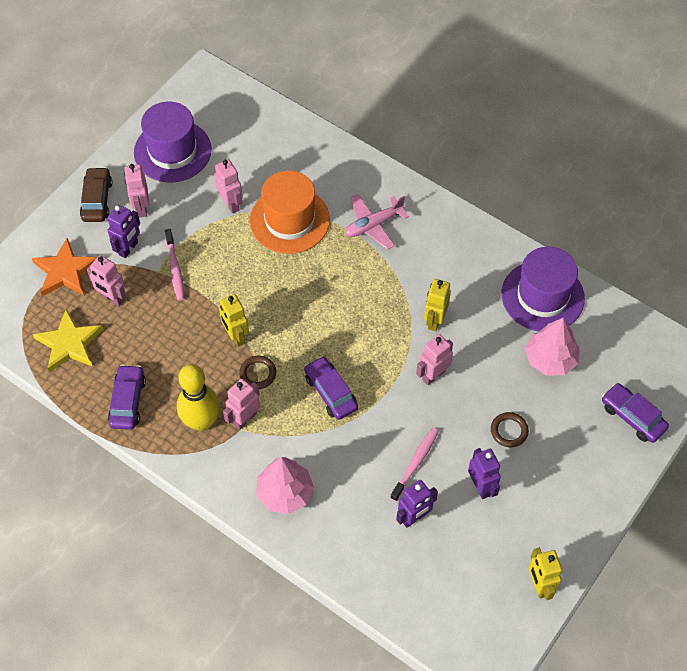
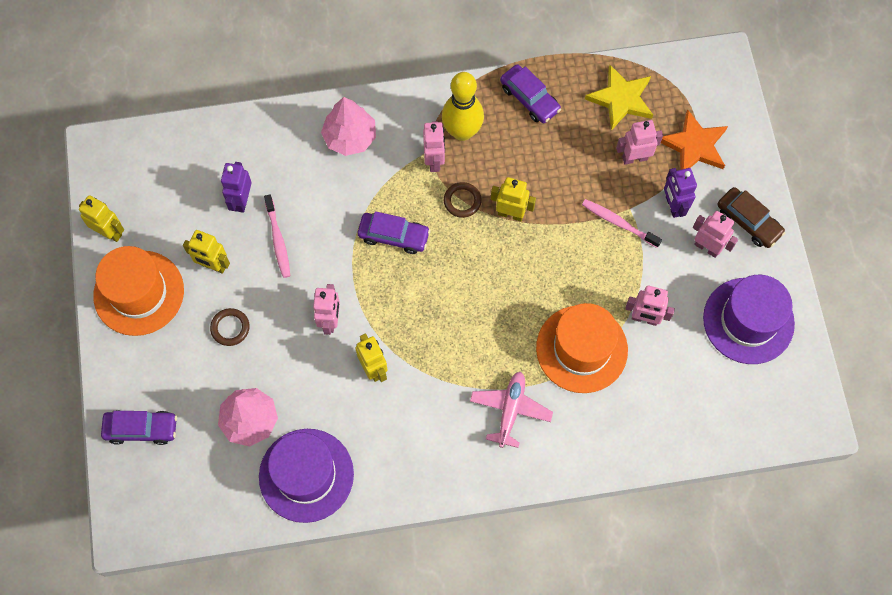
camera: 135 degrees right, 10 degrees up
(481, 486) = (213, 265): purple robot -> yellow robot
(555, 516) = (139, 293): none -> orange hat

